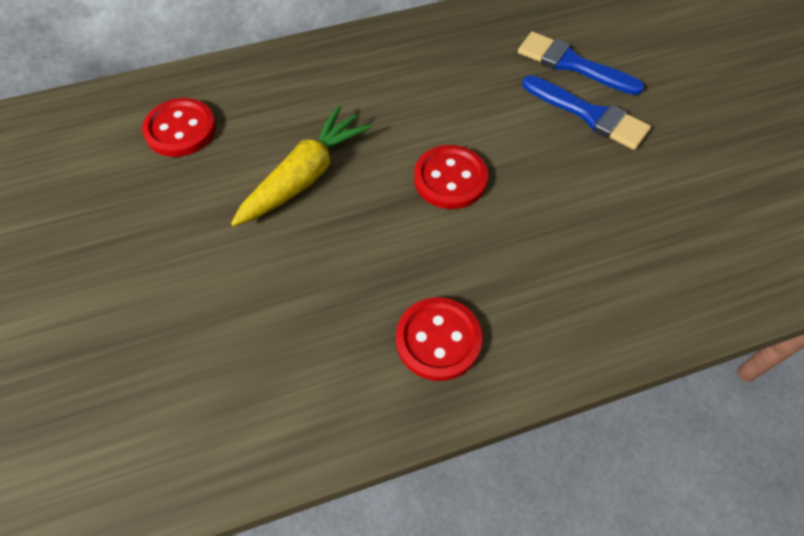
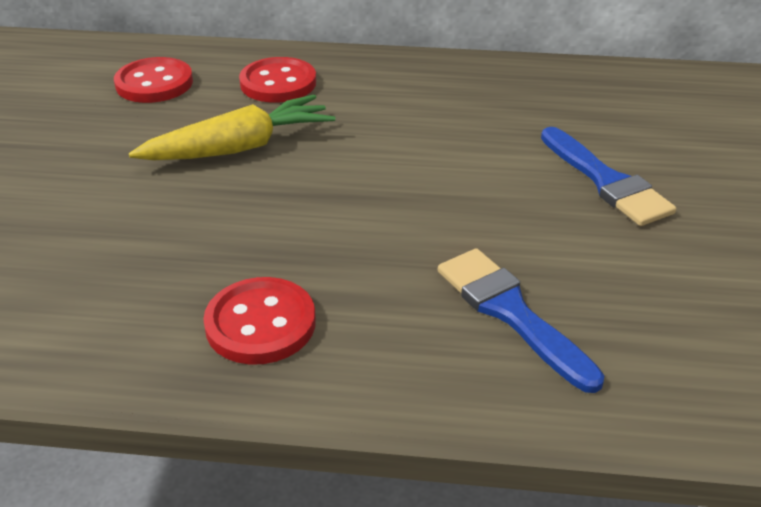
camera: 25 degrees right, 20 degrees down
(450, 179) = (392, 191): red button -> red button (278, 83)
(571, 64) = (617, 133): blue brush -> blue brush (510, 312)

